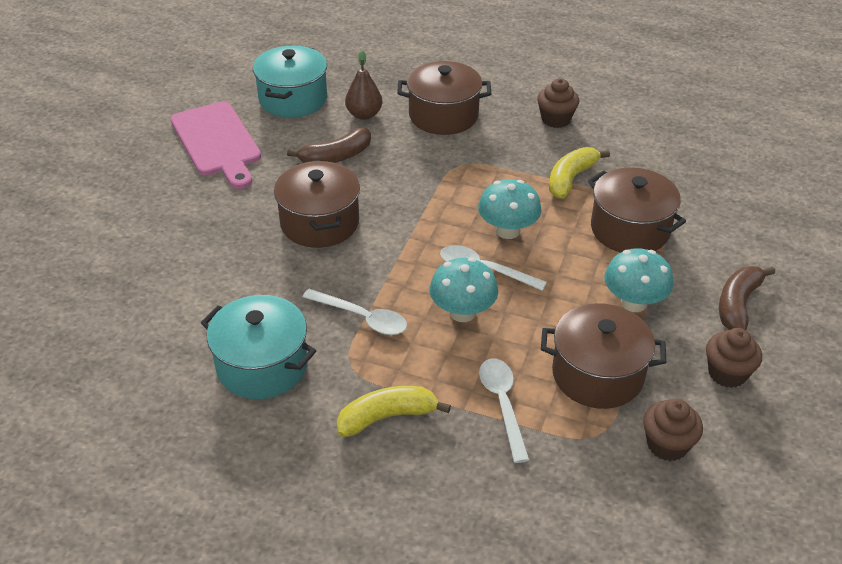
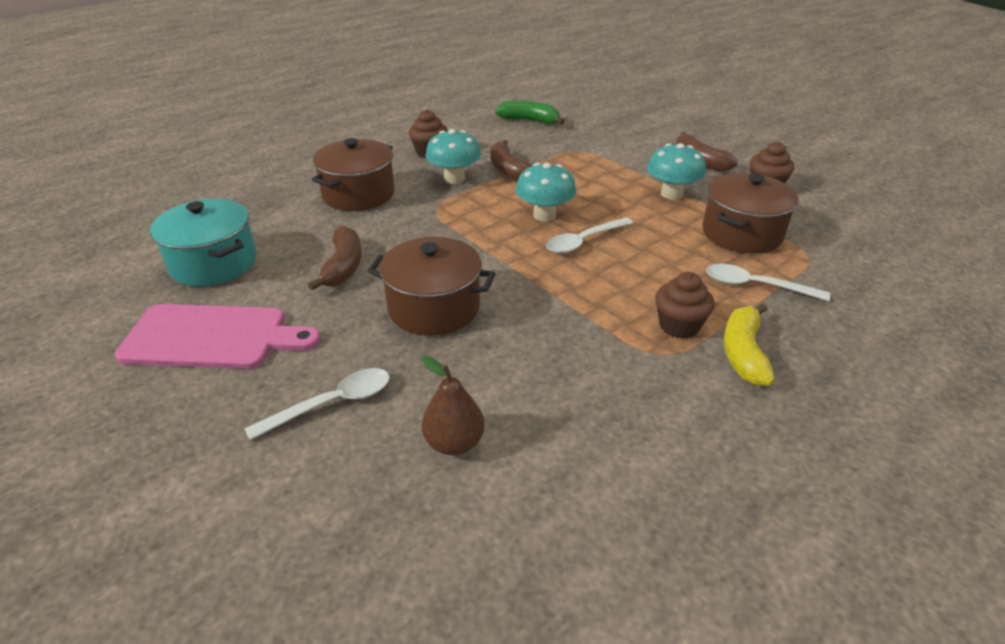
camera: 60 degrees left, 5 degrees down
(262, 366) = (626, 416): turquoise pot -> none
(362, 318) = (598, 325): white spoon -> white spoon (332, 404)
(364, 115) = (300, 231): brown pear -> brown pear (454, 443)
(462, 312) = (630, 269): turquoise mushroom -> turquoise mushroom (454, 178)
(570, 179) = (508, 170): yellow banana -> brown banana
(630, 229) = (590, 169): brown pot -> none
(667, 445) = (828, 231): brown cupcake -> brown cupcake (679, 326)
(696, 152) = (530, 121): none -> green banana

